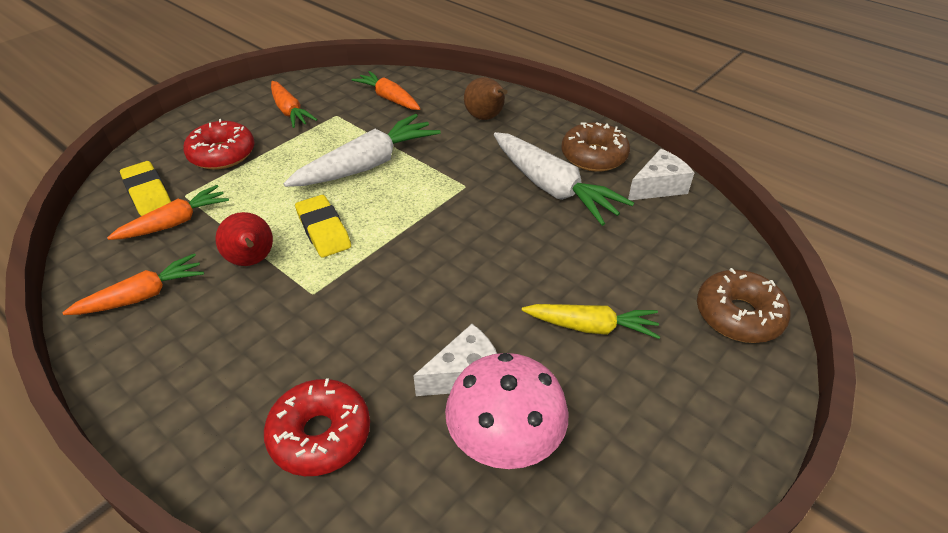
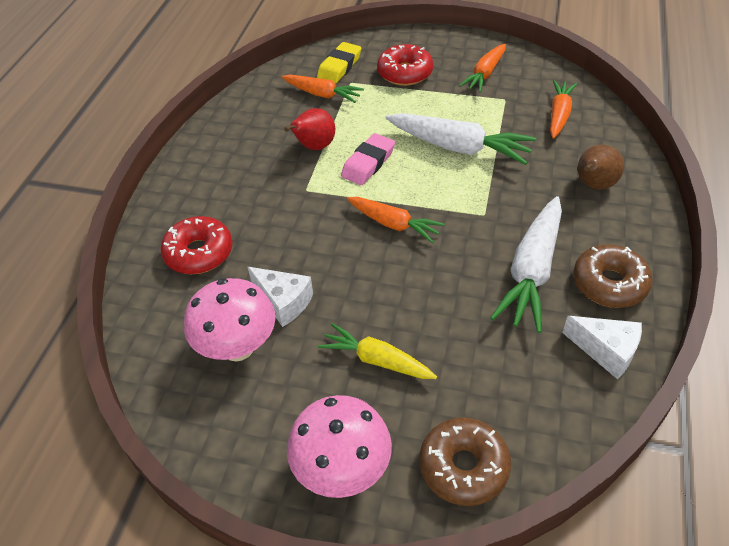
camera: 65 degrees right, 5 degrees up
(143, 296) = (254, 120): orange carrot -> orange carrot (393, 224)
(323, 230) = (368, 163): yellow eraser -> pink eraser
(591, 327) = (377, 360): yellow carrot -> yellow carrot turned 135 degrees clockwise
(712, 405) = (342, 470): none -> pink mushroom

